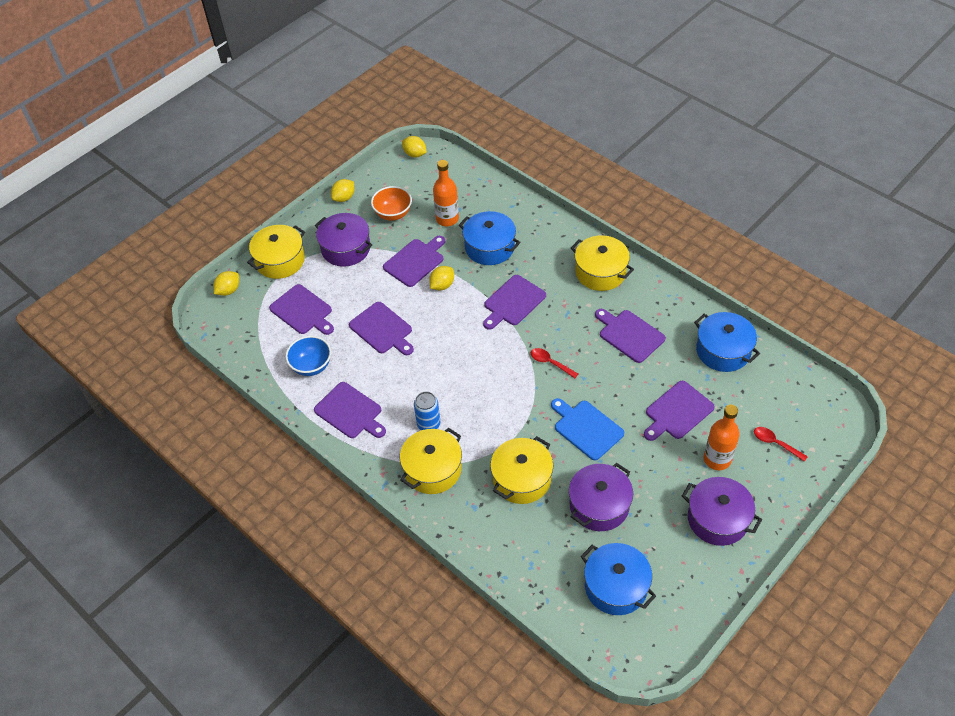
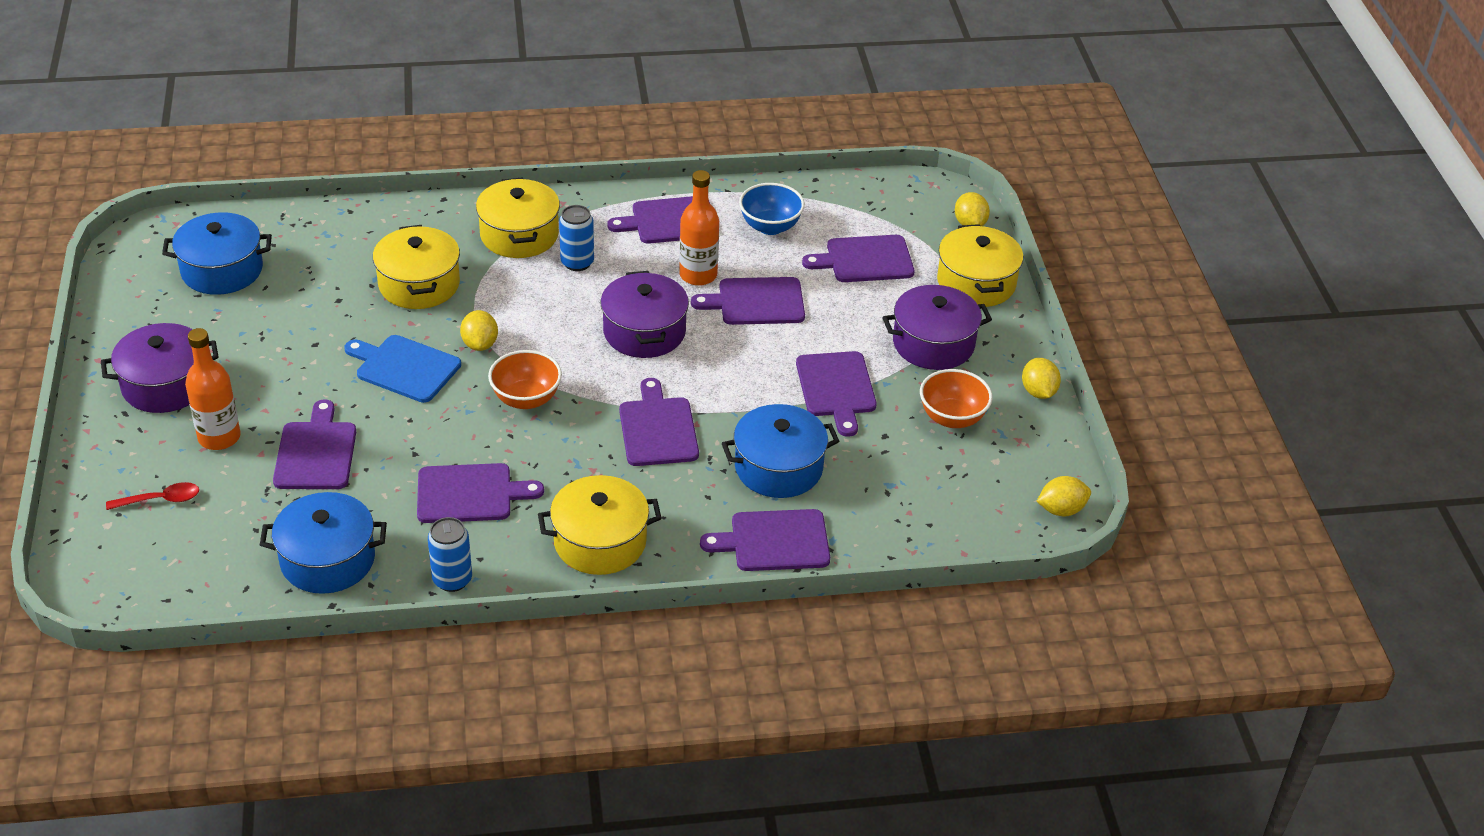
camera: 125 degrees right, 10 degrees down
(442, 285) = (765, 387): yellow lemon -> yellow lemon (480, 344)
(447, 219) = (882, 461): orange bottle -> orange bottle (698, 275)
(533, 221) = (774, 541): none -> purple cutting board
(550, 363) = (526, 399): red spoon -> orange bowl
(586, 428) = (404, 368): blue cutting board -> blue cutting board turned 150 degrees counterclockwise
(599, 505) = (310, 315): purple pot -> purple pot (644, 332)
(678, 302) = (452, 580): none -> blue can

